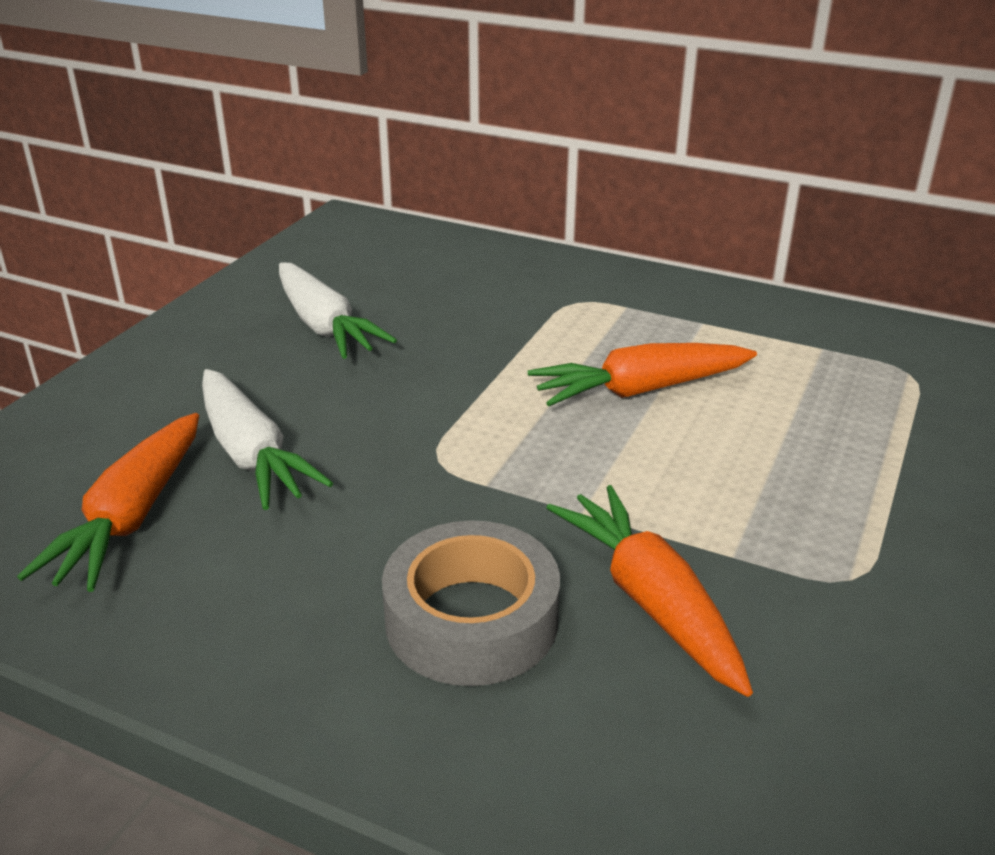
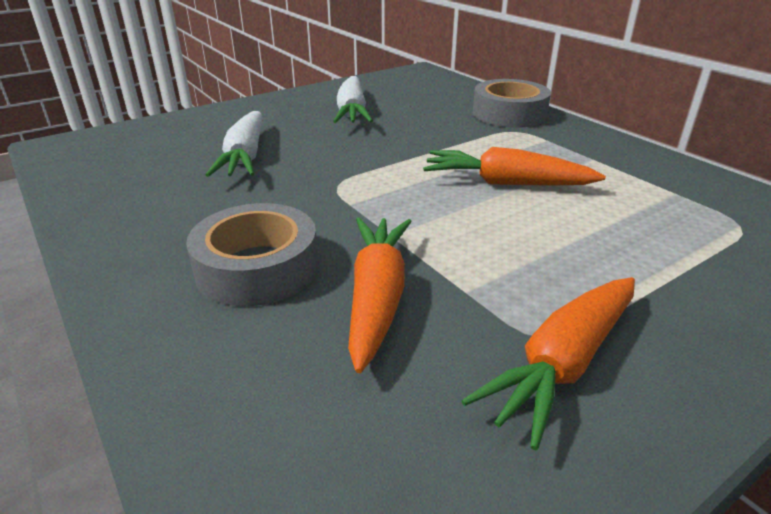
camera: 30 degrees right, 0 degrees up
(131, 517) = (158, 167): orange carrot -> orange carrot (562, 363)
(543, 274) = (509, 114): none -> grey tape

